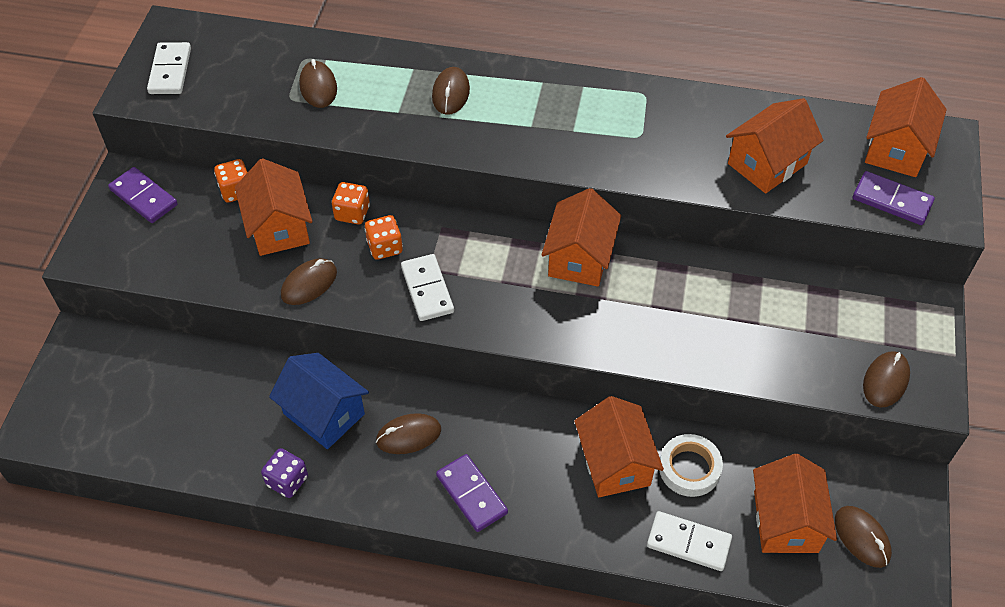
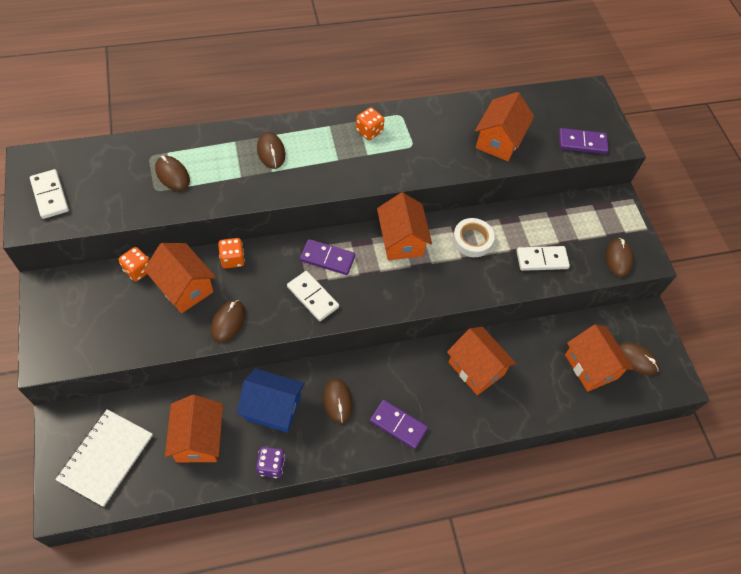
camera: 30 degrees left, 5 degrees up
(106, 398) = (106, 458): none -> white notebook
(143, 197) = (68, 298): purple domino -> purple domino (327, 258)
(385, 247) = (268, 276): orange dice -> orange dice (369, 131)
(408, 435) = (337, 401): brown mouse -> brown mouse turned 60 degrees counterclockwise
(688, 543) = (543, 403): white domino -> white domino (542, 260)
(689, 468) = (521, 354): white tape -> white tape (472, 240)
(896, 149) = (568, 108): orange house -> orange house (198, 439)

